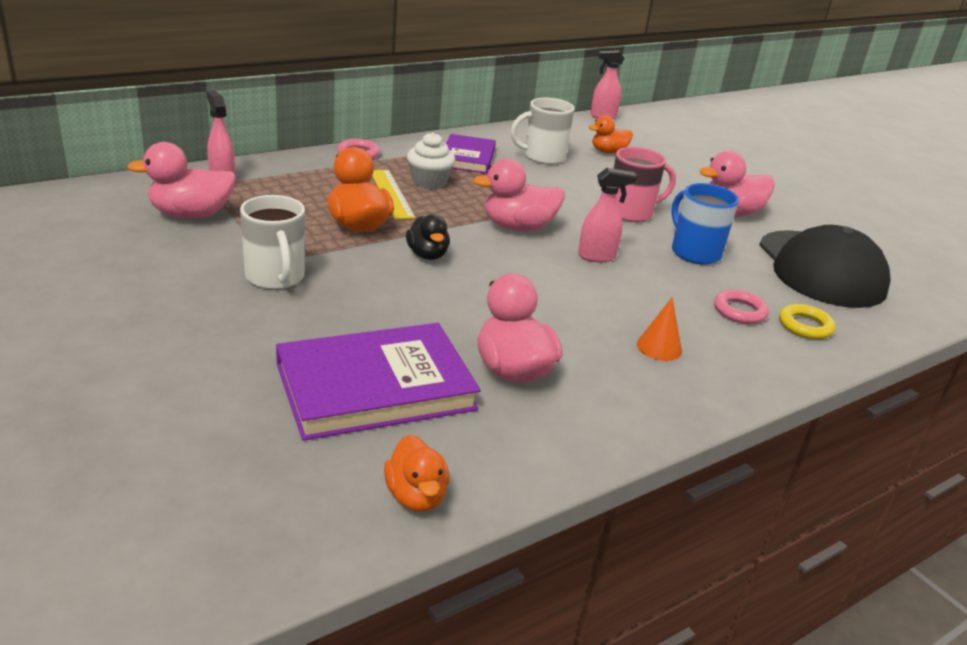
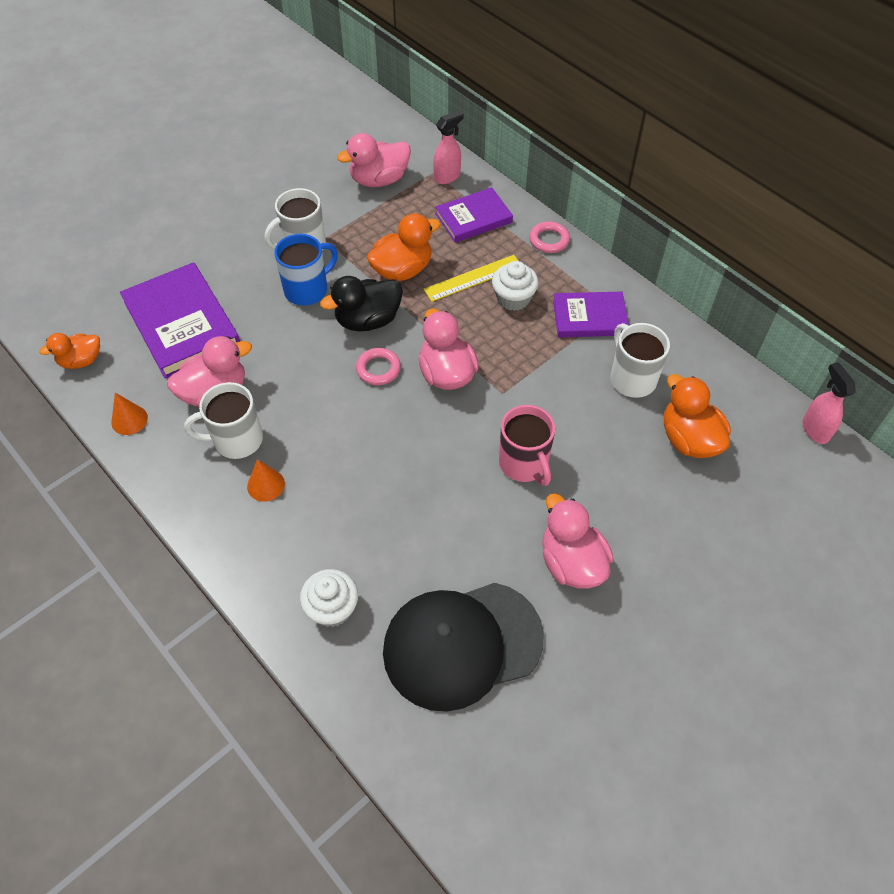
camera: 85 degrees right, 25 degrees up
(191, 215) = (379, 180): pink duck -> pink duck turned 90 degrees counterclockwise
(301, 178) = (473, 218): none -> purple book
(427, 255) = (368, 320): black duck -> black duck, size x1.54
(549, 449) = (129, 420): none -> orange cone
(592, 361) = (236, 440): none -> white mug
(597, 257) = (410, 437): pink spray bottle -> none
(608, 152) = (689, 439): orange duck -> orange duck, size x1.54
(694, 252) = (453, 520): blue mug -> blue mug (307, 289)
(739, 311) = (344, 552): pink ring -> pink ring (378, 369)
(805, 326) = (332, 608): yellow ring -> white cupcake

